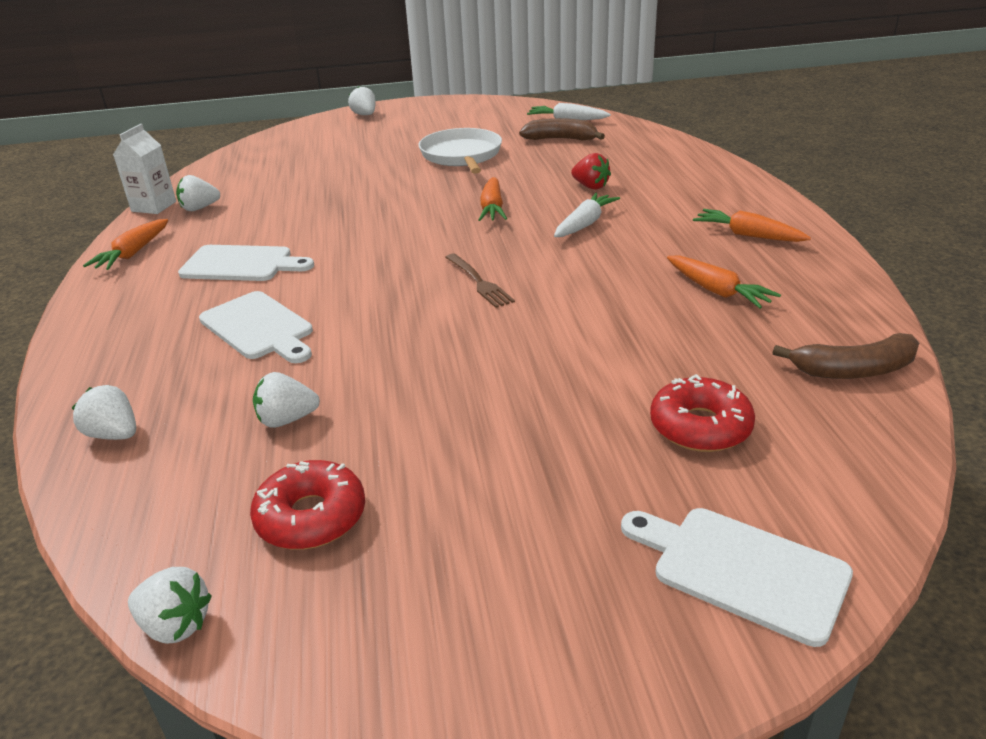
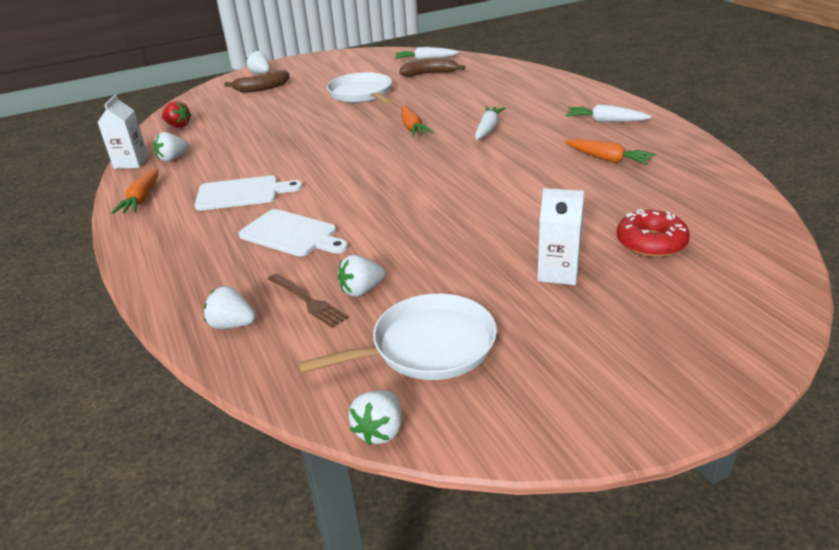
camera: 15 degrees left, 0 degrees up
(175, 625) = (380, 431): white strawberry -> white strawberry turned 105 degrees clockwise
(311, 517) = (427, 346): red donut -> white pan
(479, 282) = (438, 178): brown fork -> brown fork (307, 301)
(545, 446) = (558, 273): none -> white carton
(590, 186) = (475, 103): red strawberry -> red strawberry (178, 126)
(741, 570) = (728, 318): white cutting board -> none
(748, 235) = (605, 121): orange carrot -> white carrot
(854, 370) = (724, 193): brown banana -> brown banana (262, 88)

